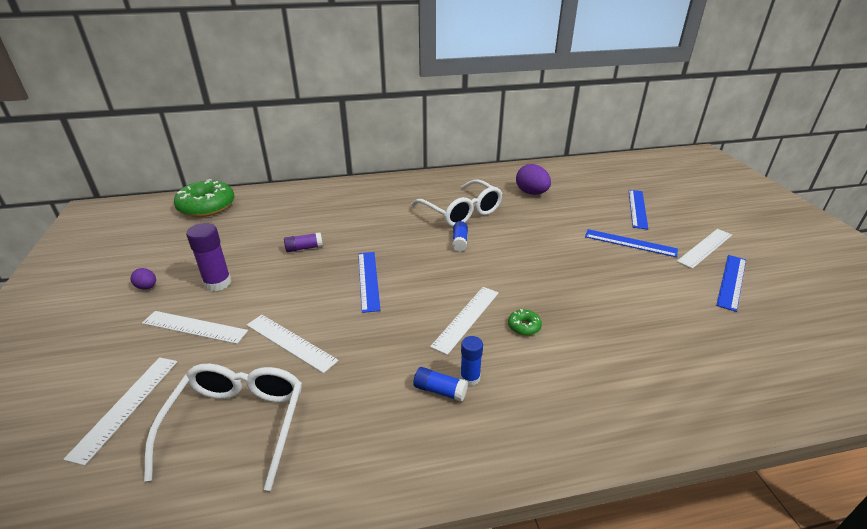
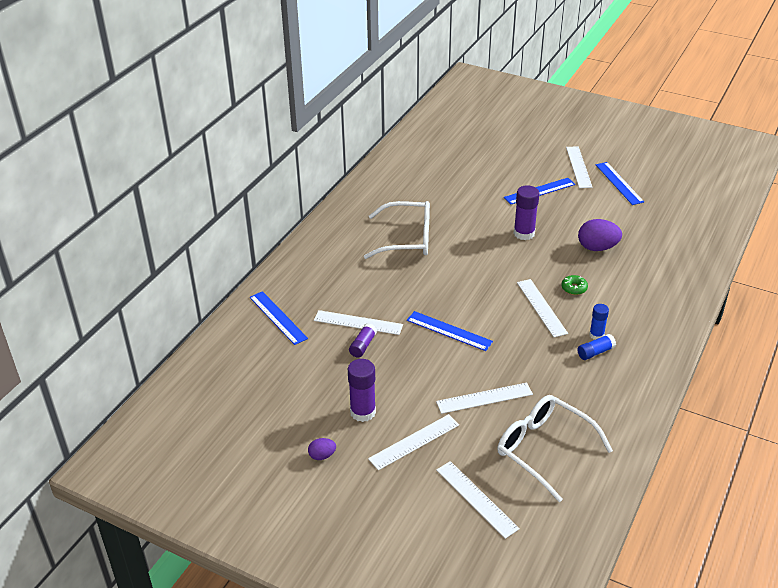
camera: 50 degrees left, 5 degrees up
(207, 207) = (206, 380): green donut -> none
(331, 234) = (358, 322): none -> white ruler
(459, 242) = (449, 263): blue glue stick -> none
(531, 193) = (422, 189): purple egg -> purple egg (597, 248)
(557, 261) = (524, 233): none -> purple glue stick
(637, 208) = (504, 159): blue ruler -> blue ruler (278, 317)

